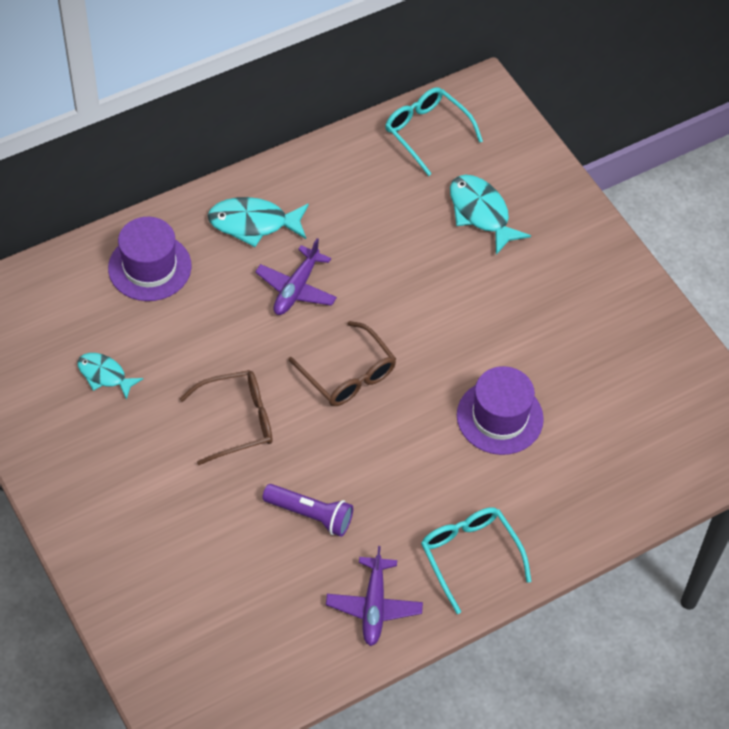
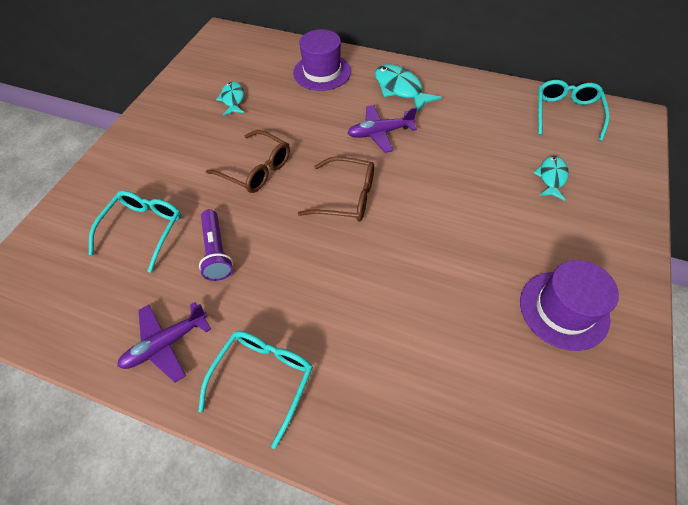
camera: 55 degrees right, 0 degrees up
(222, 559) = (144, 229): none -> turquoise glasses
(348, 375) = (346, 197): brown glasses -> brown glasses turned 90 degrees counterclockwise
(481, 213) = (551, 177): turquoise fish -> turquoise fish, size x0.64
(499, 417) = (407, 307): purple hat -> purple hat (563, 310)

